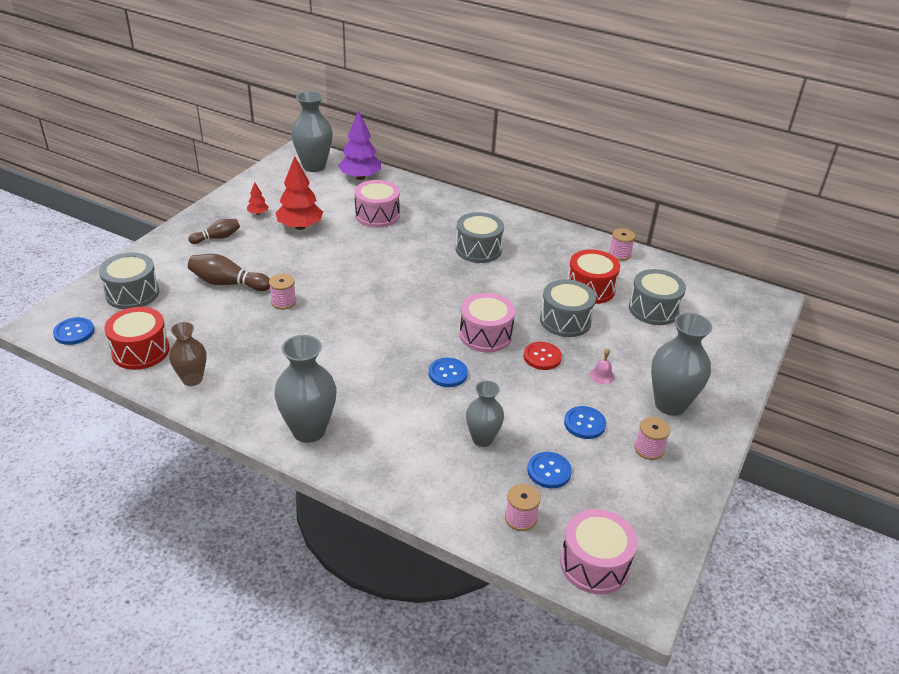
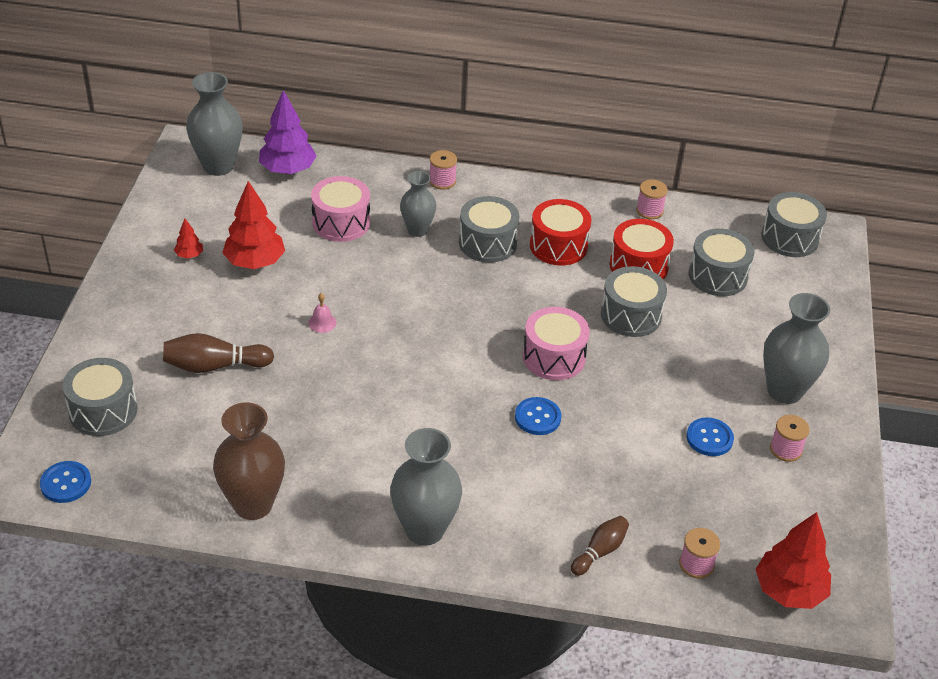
camera: 20 degrees left, 5 degrees up
(141, 351) = (166, 485): red drum -> red drum (558, 246)
(192, 379) = (253, 505): brown vase -> brown vase, size x1.58
(217, 238) = (159, 304): brown bowling pin -> brown bowling pin (600, 551)
(283, 302) = (298, 374): pink spool -> pink spool (442, 181)
(482, 439) = (614, 486): grey vase -> grey vase (417, 230)
(542, 357) = (628, 369): red button -> none
(549, 471) = (699, 503): blue button -> none
(594, 564) = (789, 591): pink drum -> red tree
(602, 375) = (701, 375): pink bell -> pink bell (322, 322)
(730, 296) = (790, 238): none -> grey drum

